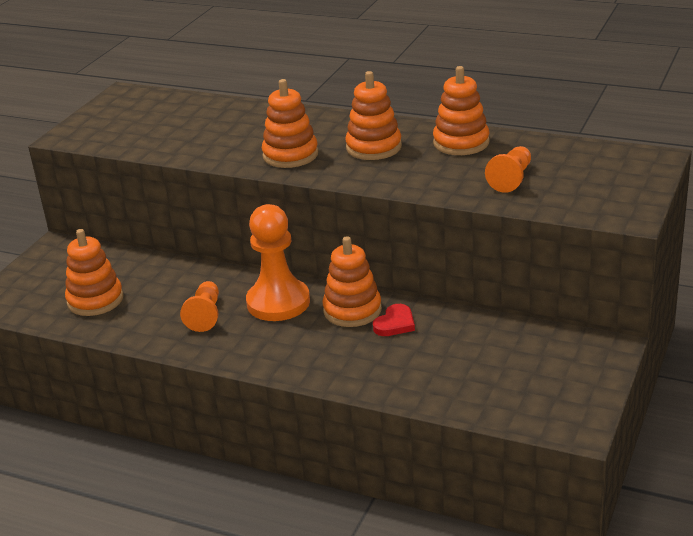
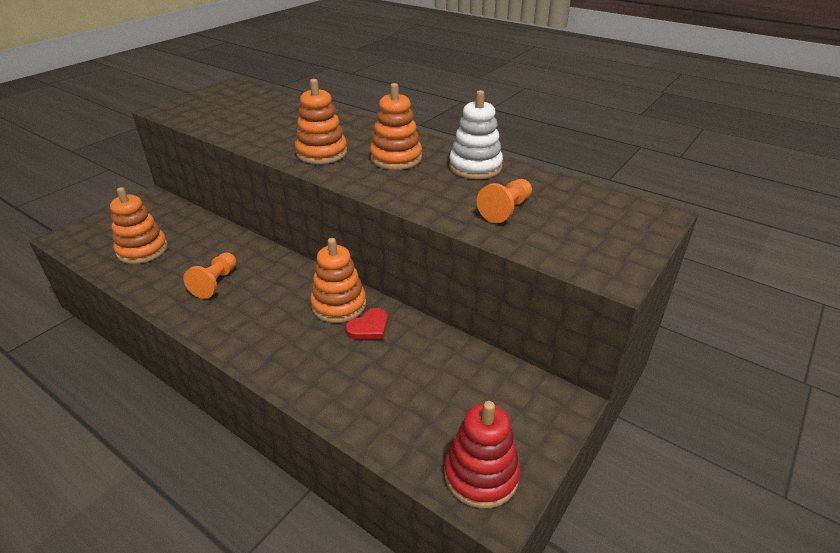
camera: 10 degrees right, 5 degrees up
(278, 302) = (281, 283): orange pawn -> none
(461, 143) = (475, 167): orange stacking toy -> white stacking toy
(556, 411) = (481, 475): none -> red stacking toy

